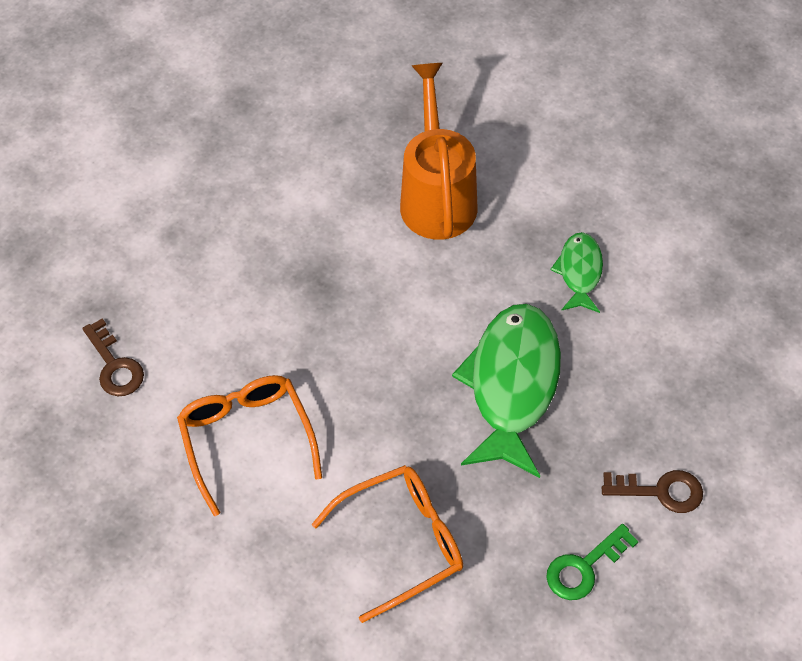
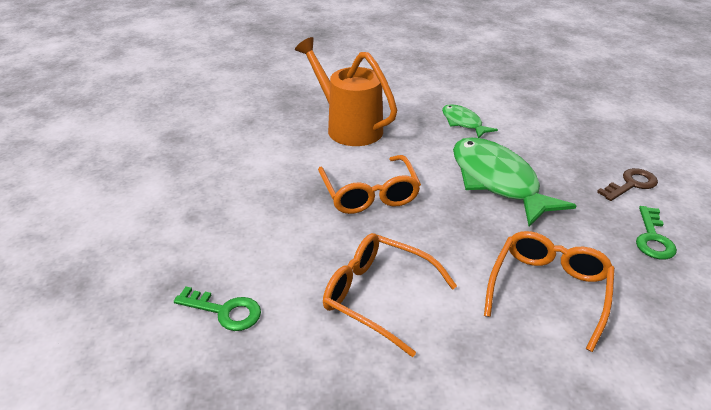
camera: 40 degrees left, 20 degrees down
(115, 366) = (225, 311): brown key -> green key
(359, 313) = (369, 194): none -> orange glasses

